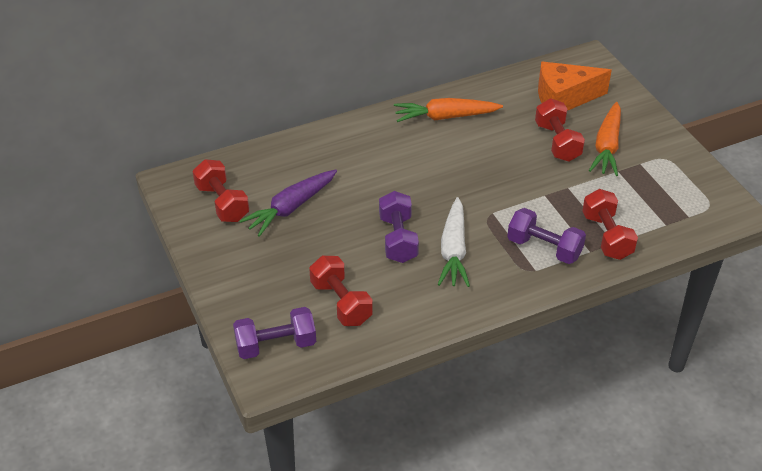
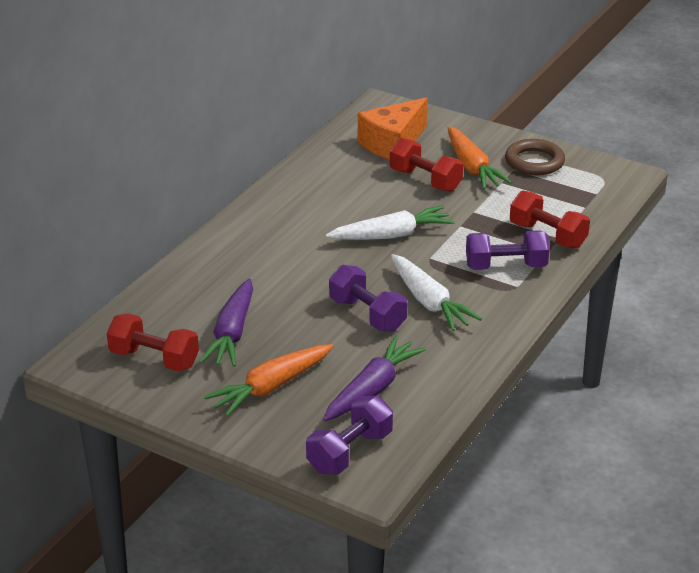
camera: 35 degrees left, 10 degrees down
(341, 303) = (372, 389): red dumbbell -> purple carrot
(445, 117) = (299, 199): orange carrot -> orange carrot (271, 387)
(483, 179) = (392, 235): none -> white carrot
(665, 163) = (534, 162): none -> brown ring

